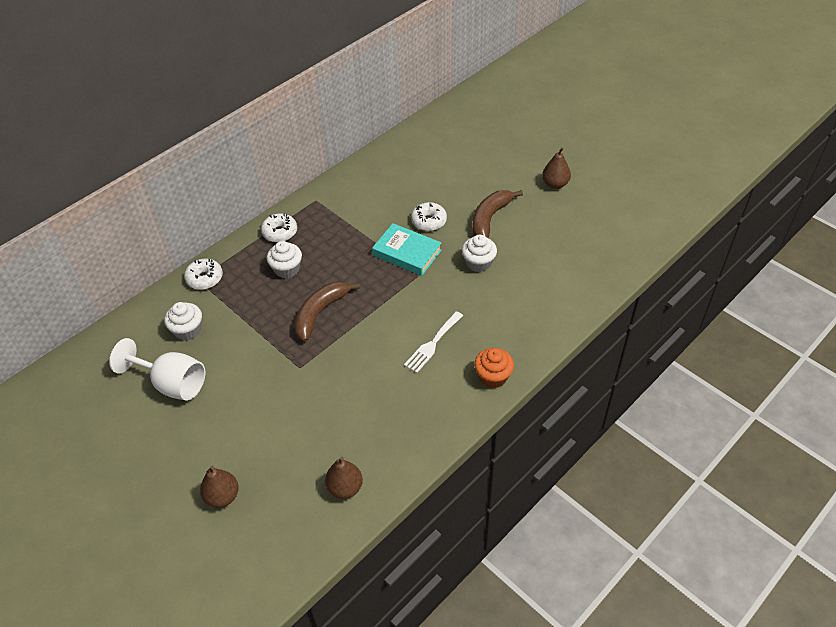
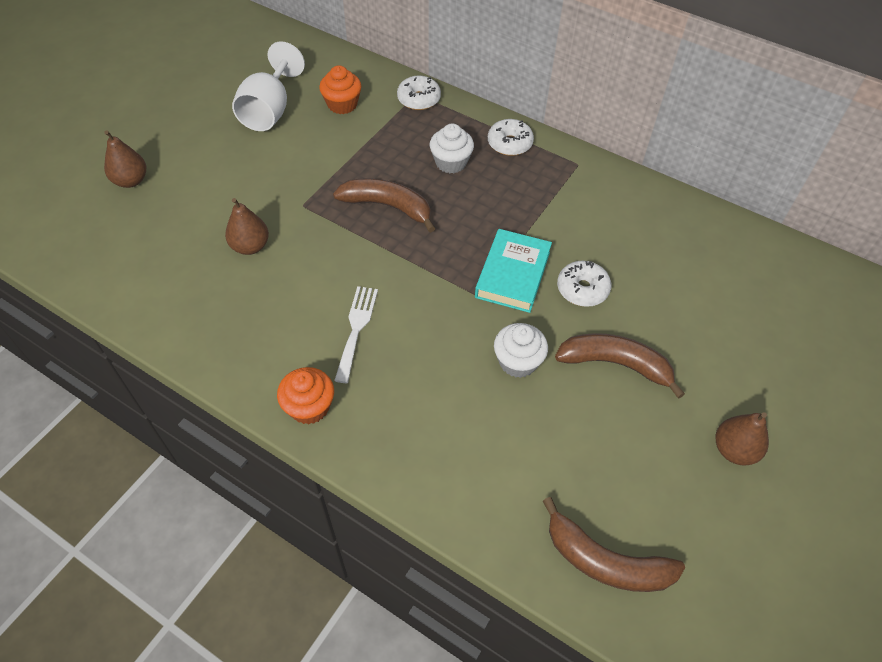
camera: 75 degrees right, 5 degrees up
(188, 330) = (342, 104): white cupcake -> orange cupcake
(345, 488) = (137, 278): brown pear -> brown pear (250, 246)
(432, 344) = (356, 328): white fork -> white fork turned 75 degrees clockwise
(614, 250) = (605, 561): none -> brown banana

